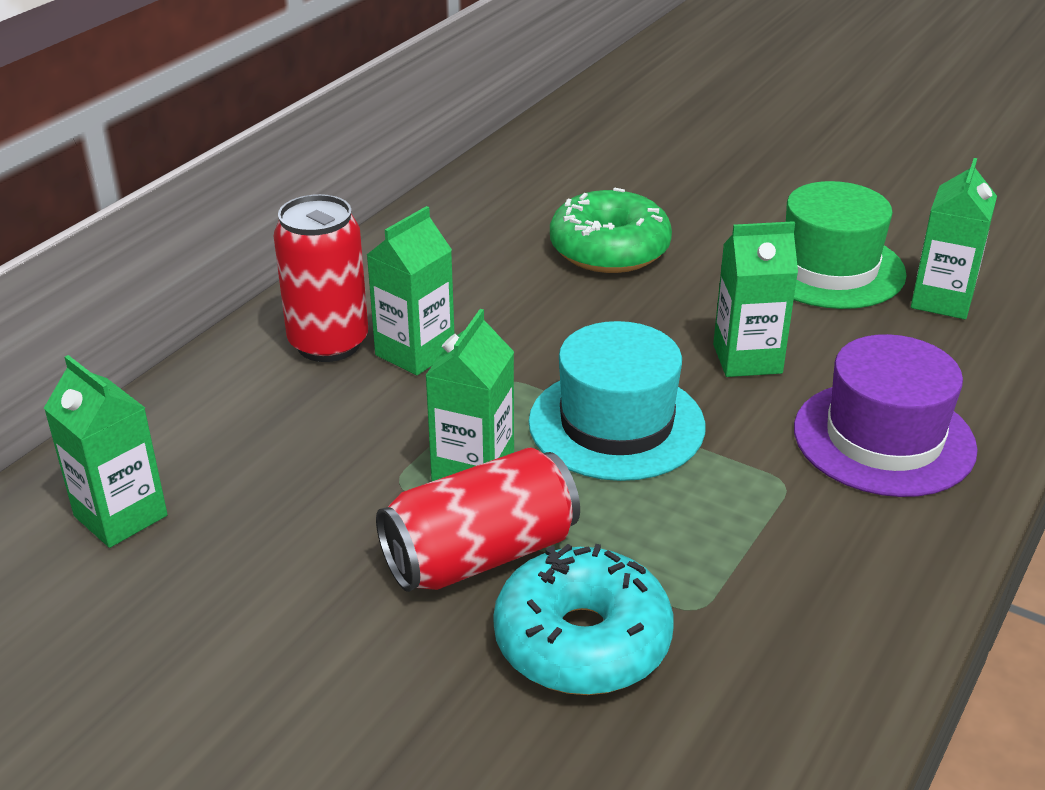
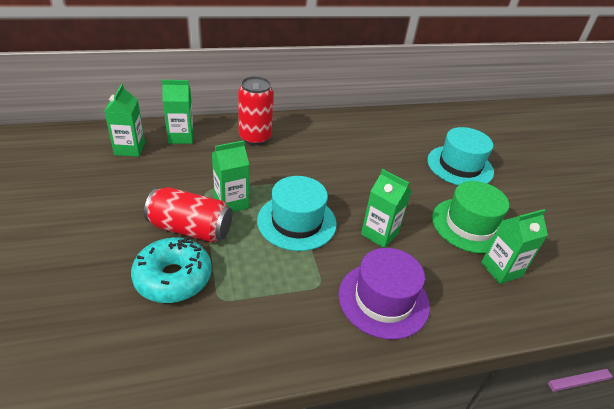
camera: 40 degrees right, 5 degrees up
(415, 352) = (274, 156): green carton -> green carton (181, 137)
(609, 250) = (392, 165): green donut -> none
(697, 194) = (460, 166): none -> turquoise hat

